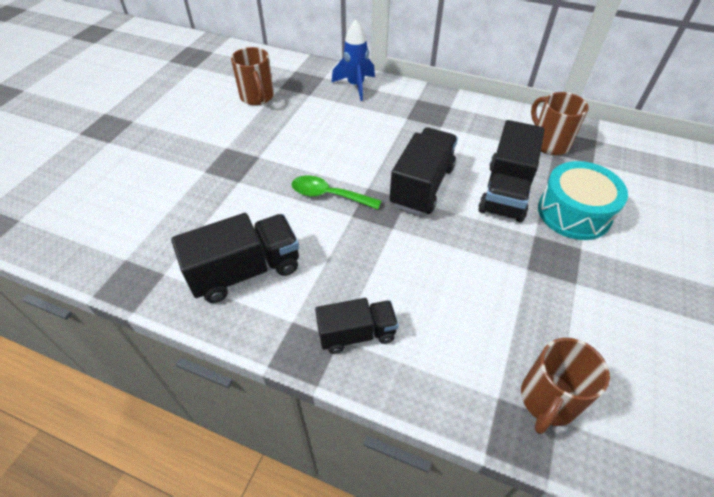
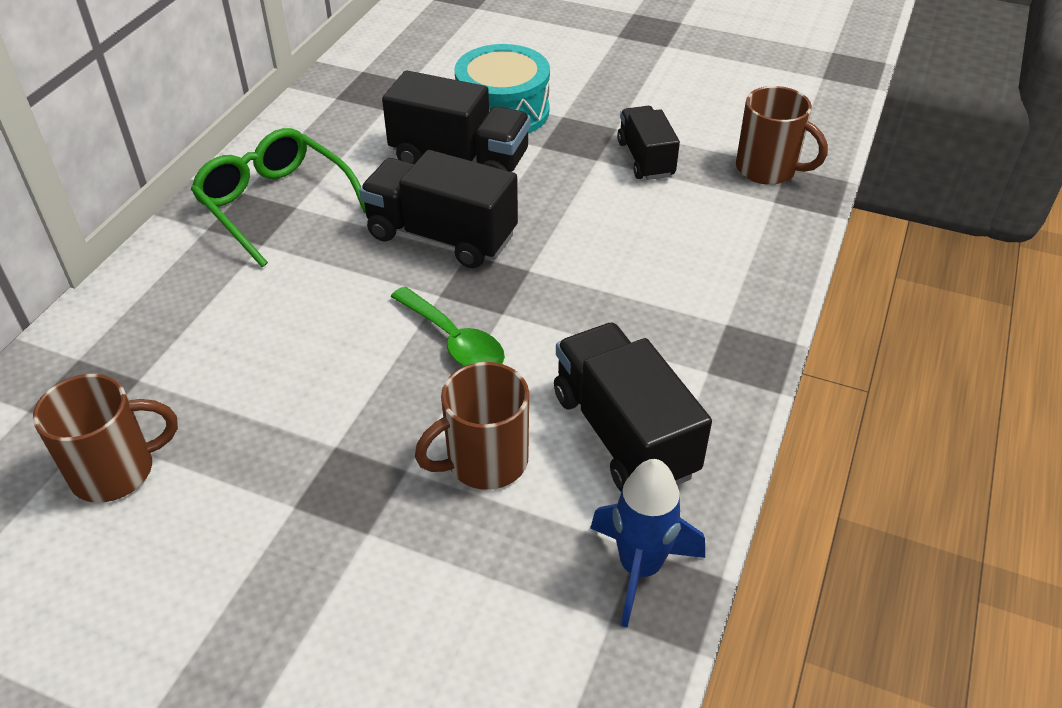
camera: 90 degrees left, 5 degrees down
(329, 195) = (454, 341): green spoon -> green spoon turned 60 degrees counterclockwise
(355, 86) = (132, 309): blue rocket -> blue rocket (640, 568)
(356, 334) = (716, 307): black truck -> black truck (645, 159)
(441, 119) = (275, 204): none -> green glasses
(549, 143) = (361, 109): brown mug -> brown mug (484, 461)

